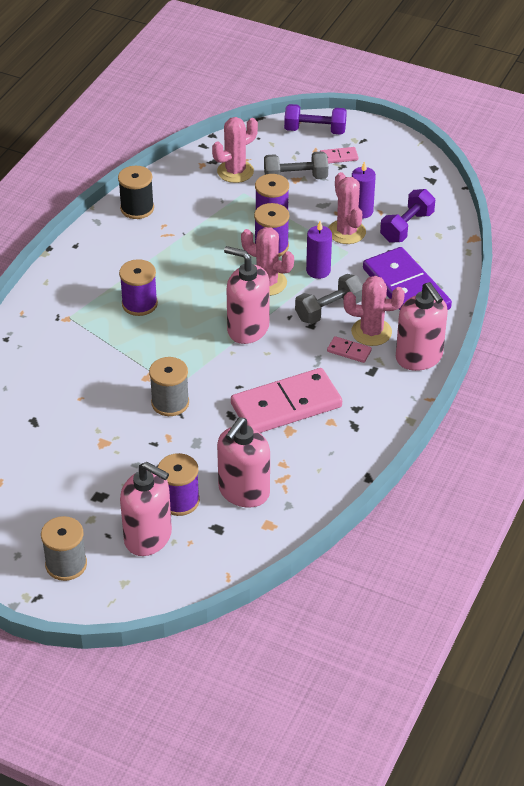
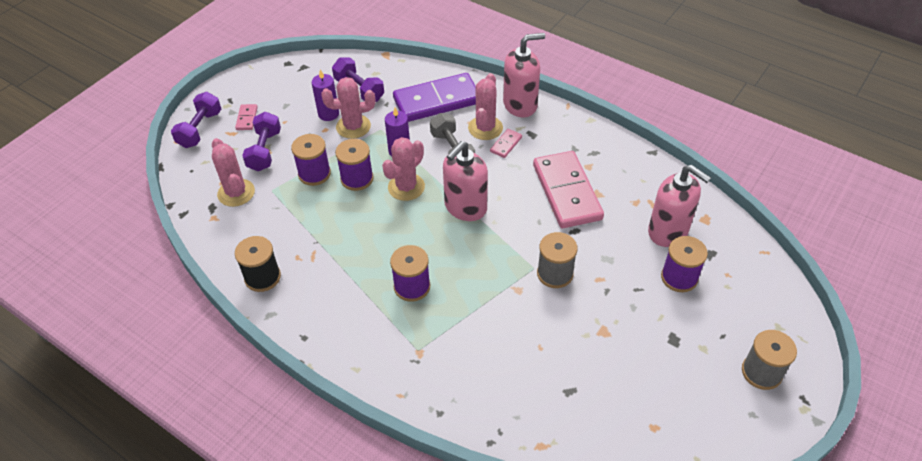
camera: 80 degrees left, 5 degrees up
(148, 537) = (724, 304): pink soap dispenser -> none
(295, 178) = (264, 151): grey dumbbell -> purple dumbbell

